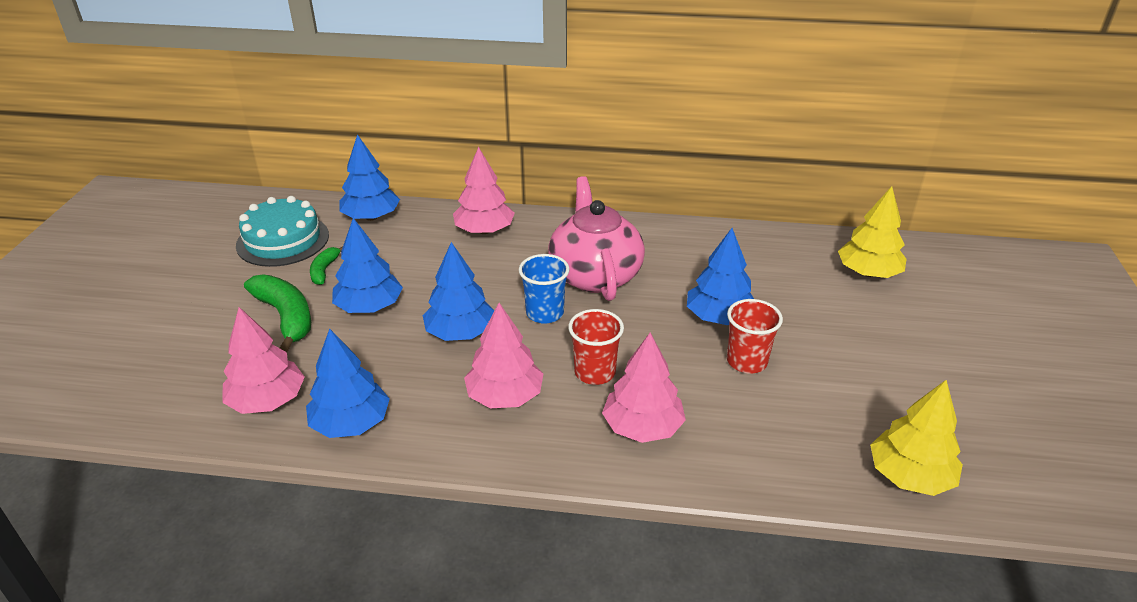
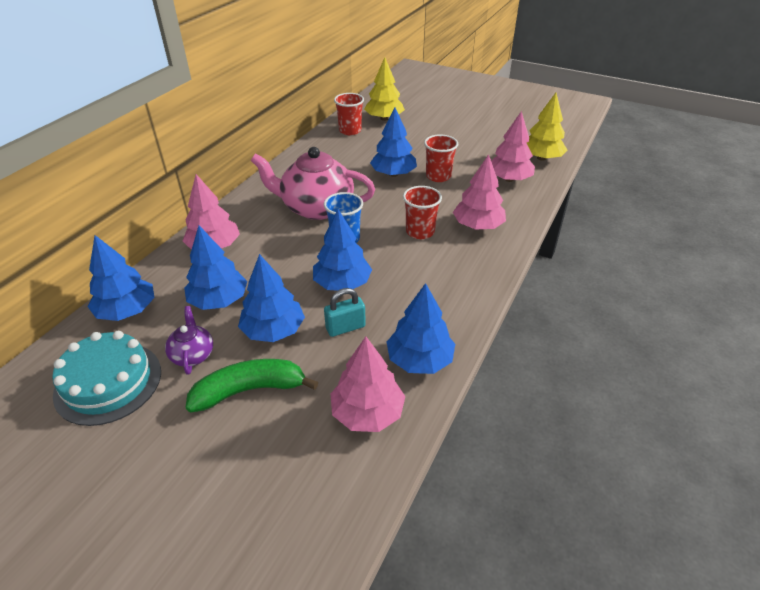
camera: 70 degrees left, 5 degrees up
(324, 270) = (192, 354): green banana -> purple teapot
(387, 354) = (345, 327): none -> turquoise padlock
(402, 260) = (219, 300): none -> blue tree
(504, 396) = (425, 275): pink tree -> pink tree (509, 179)
(801, 252) = (350, 131): none -> red cup

